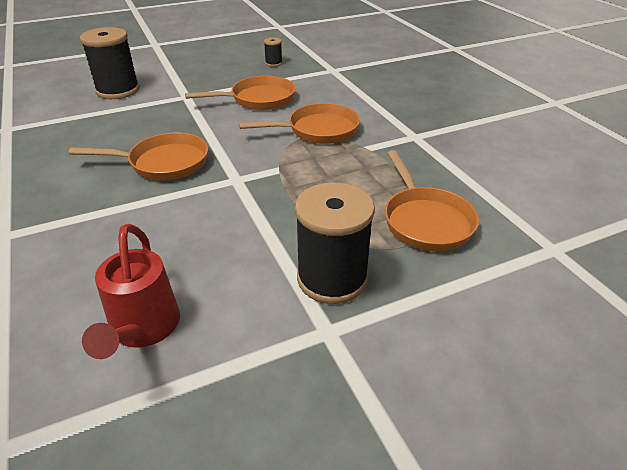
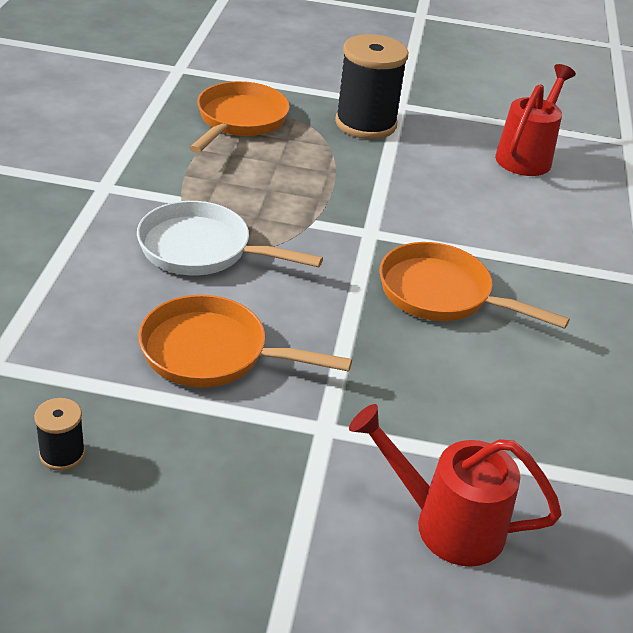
camera: 150 degrees left, 0 degrees up
(118, 90) = (446, 524): black spool -> red watering can
(318, 130) = (202, 250): orange pan -> white pan

